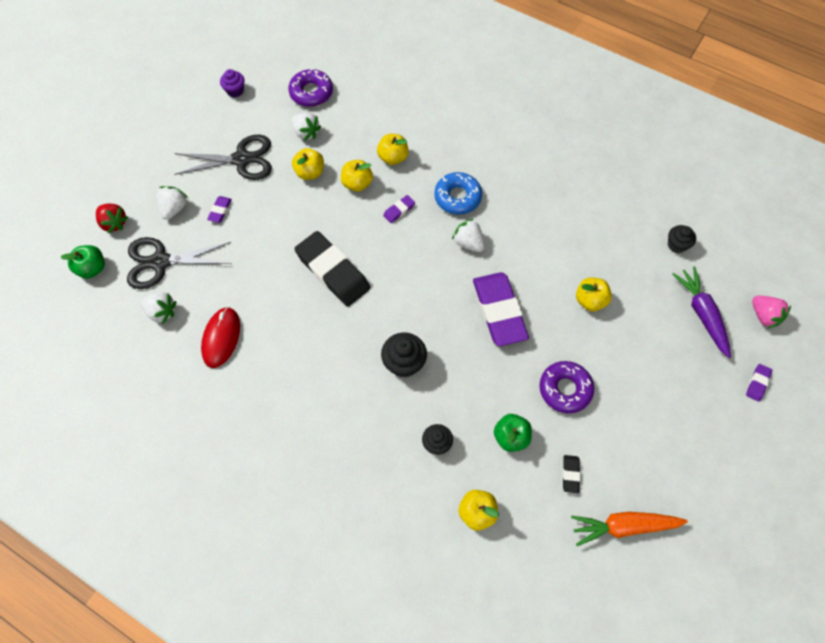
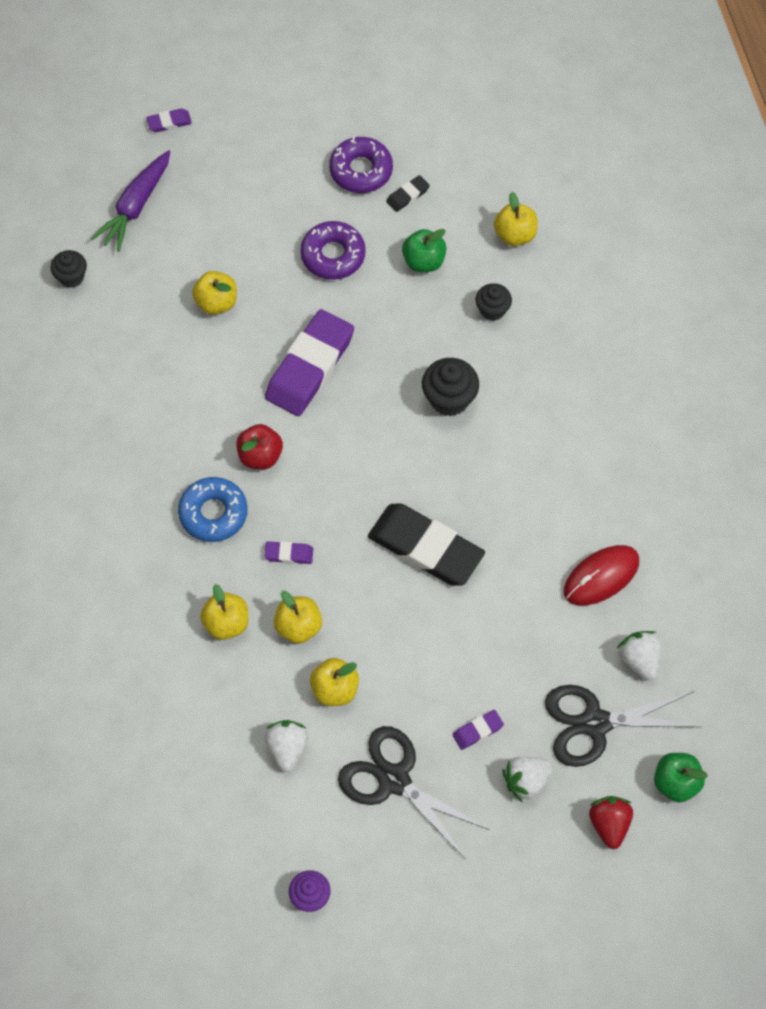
camera: 135 degrees left, 0 degrees up
(160, 262) = (595, 723): black scissors -> black scissors turned 135 degrees clockwise
(311, 92) = (223, 803): purple donut -> purple donut (361, 170)
(333, 271) = (425, 548): black eraser -> black eraser turned 60 degrees counterclockwise
(468, 243) = (260, 456): white strawberry -> red apple
(624, 526) = (410, 130): orange carrot -> none
(764, 316) = (87, 159): pink strawberry -> none

